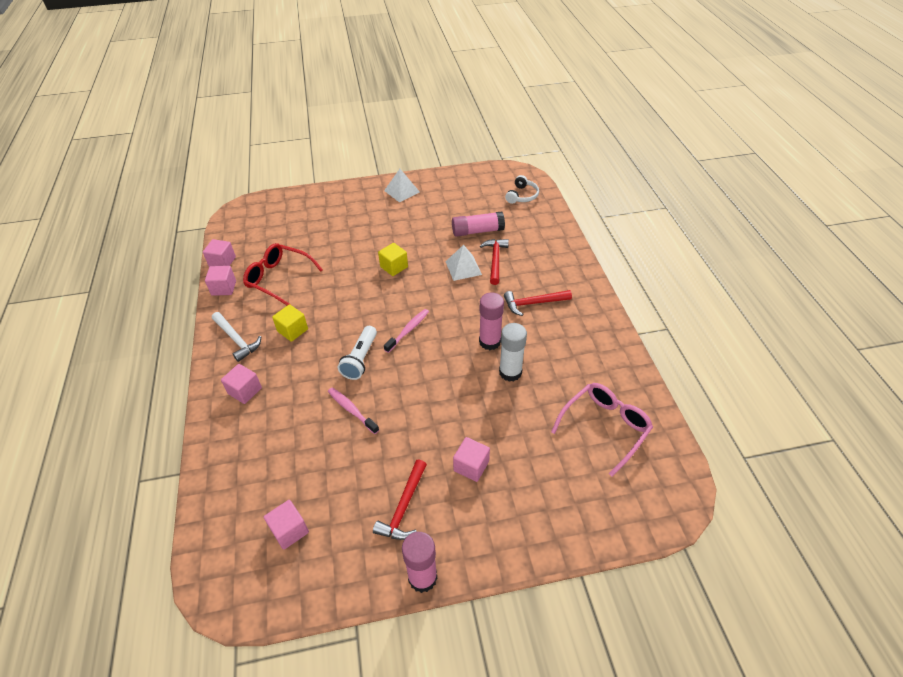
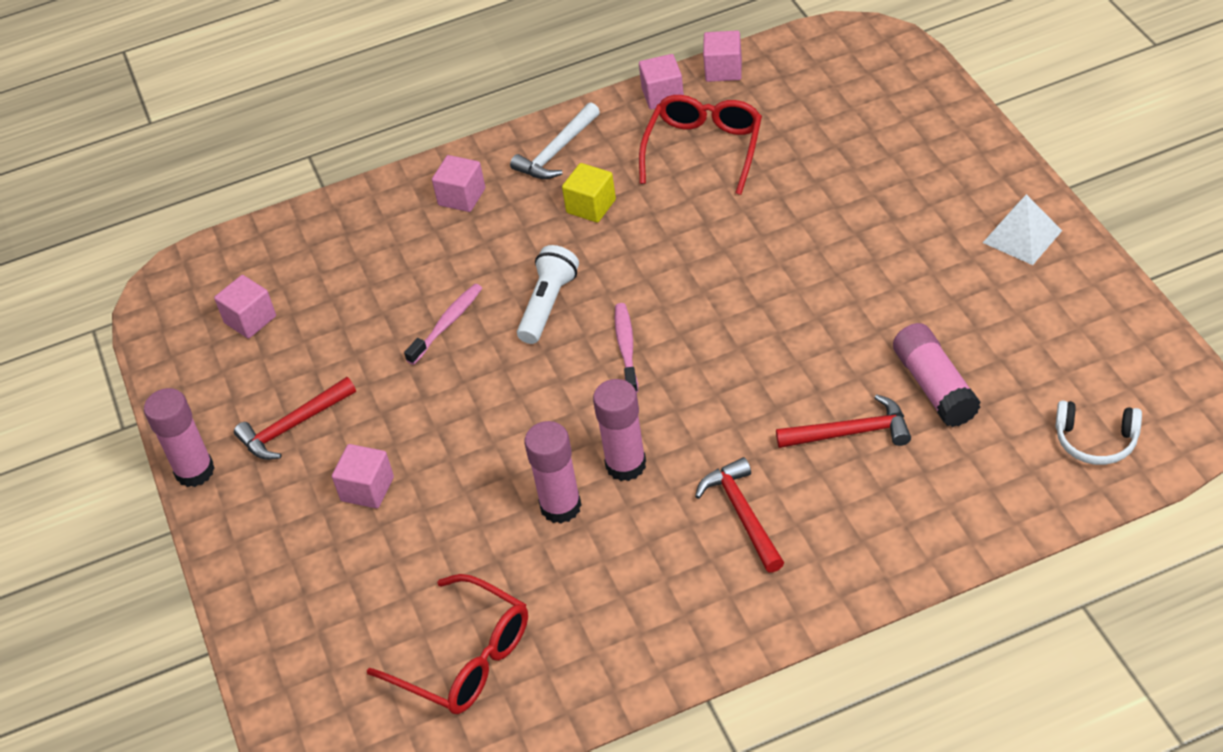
camera: 85 degrees right, 0 degrees up
(360, 359) = (548, 305): white flashlight -> white flashlight turned 105 degrees clockwise
(394, 267) = (781, 286): yellow cube -> none
(403, 507) = (293, 426): red hammer -> red hammer turned 45 degrees counterclockwise
(408, 330) = (626, 347): pink toothbrush -> pink toothbrush turned 120 degrees counterclockwise
(463, 268) = (811, 387): white pyramid -> none
(510, 372) = (560, 506): white glue stick -> pink glue stick
(605, 427) = (464, 658): pink glasses -> red glasses

